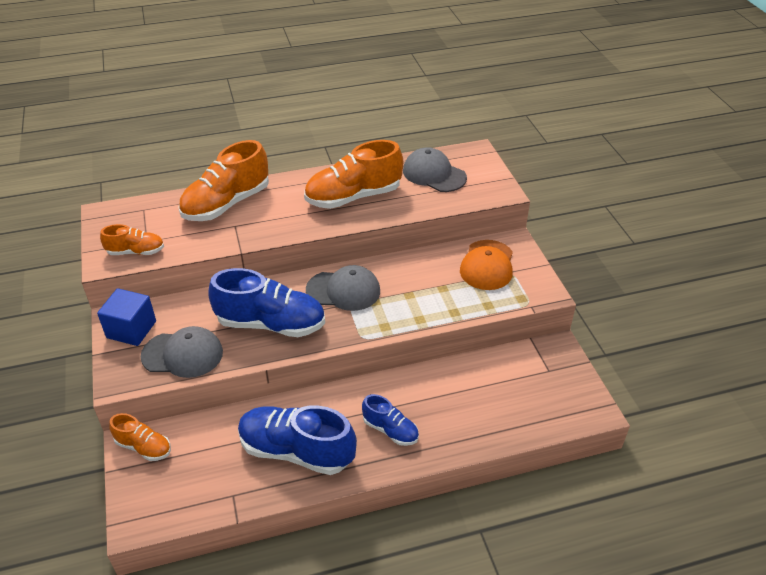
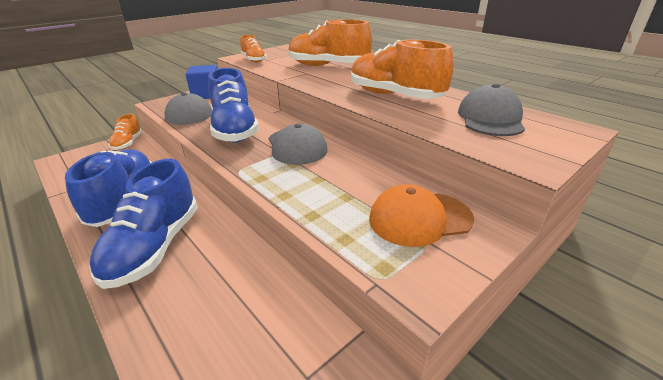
camera: 65 degrees right, 10 degrees down
(390, 430) = (155, 247): blue shoe -> blue shoe, size x1.87

